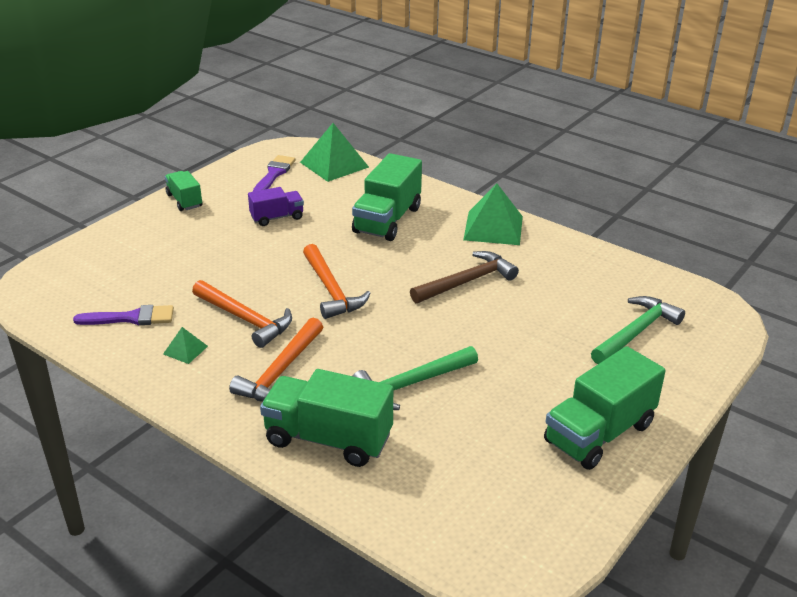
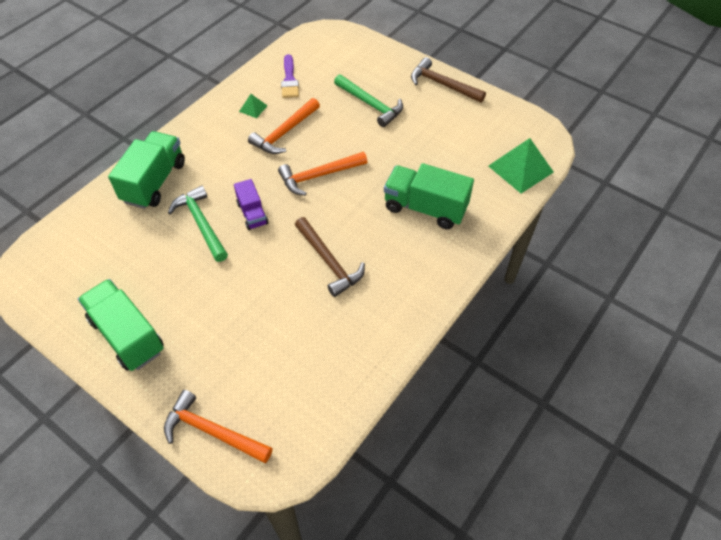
camera: 90 degrees right, 20 degrees up
(184, 201) = (442, 84): green truck -> brown hammer
(274, 174) = (495, 131): purple brush -> none
(277, 217) = (422, 138): purple truck -> purple truck (252, 213)
(280, 371) = (225, 155): orange hammer -> orange hammer (212, 431)
(493, 228) = (418, 286): green pyramid -> none
(636, 332) = (247, 383): green hammer -> green hammer (370, 105)

